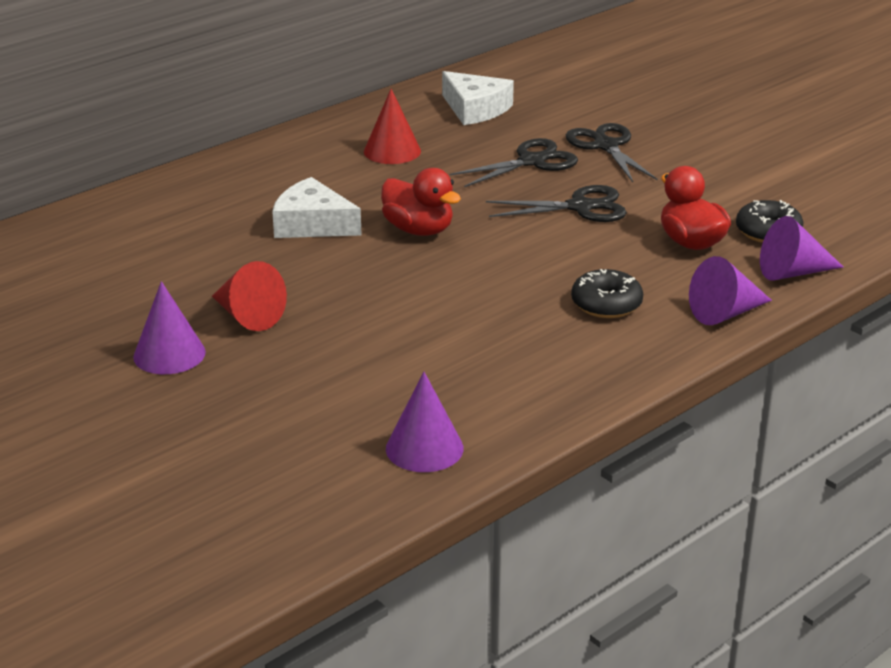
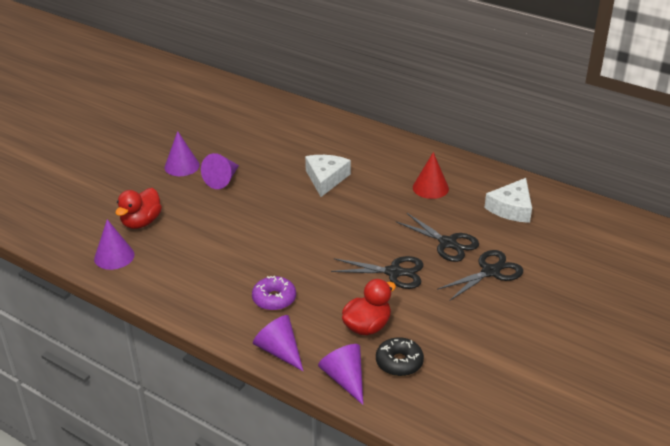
camera: 75 degrees right, 5 degrees up
(247, 316) = (222, 180): red cone -> purple cone
(419, 230) = (335, 215): red duck -> red duck (141, 222)
(580, 207) = (394, 272): black scissors -> black scissors turned 60 degrees counterclockwise
(606, 304) = (274, 299): black donut -> purple donut

